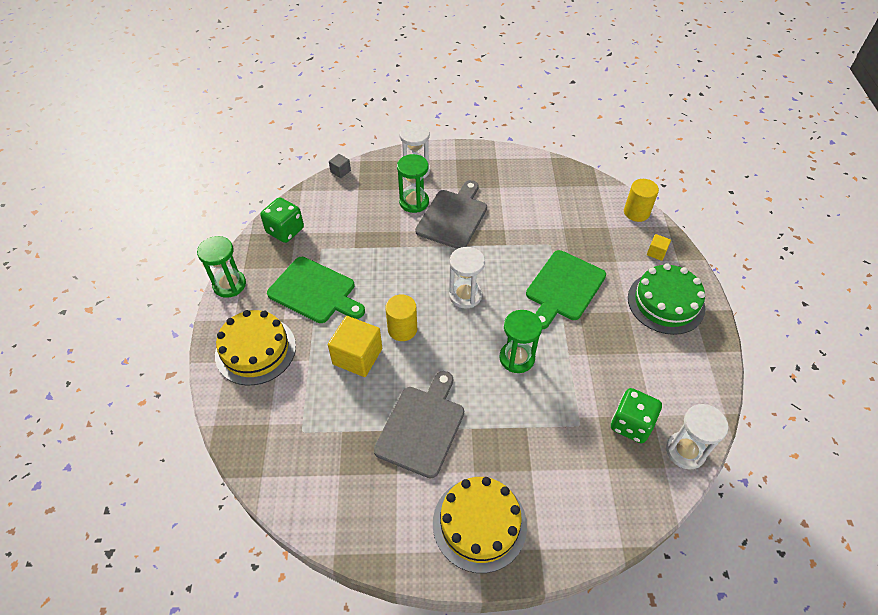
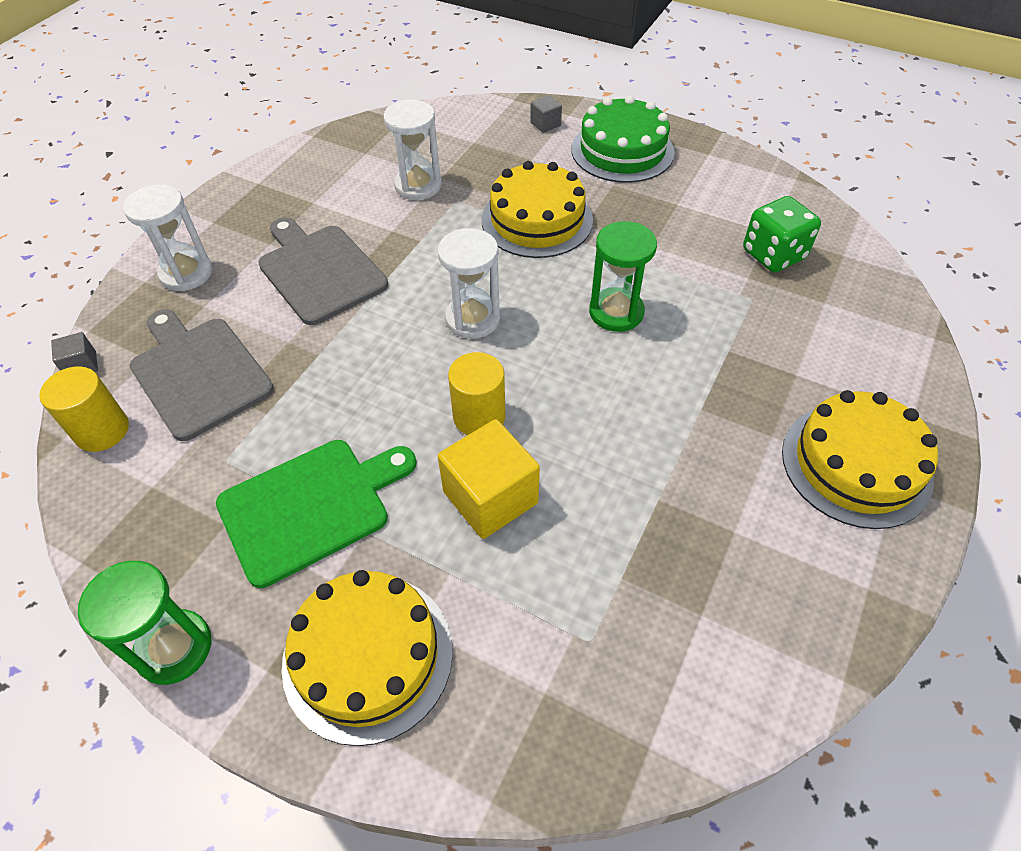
camera: 60 degrees left, 0 degrees up
(285, 230) = (132, 500): green dice -> none
(414, 202) = (247, 301): green hourglass -> none
(422, 427) = (669, 465): grey cutting board -> grey cutting board (198, 373)
(564, 288) = (537, 220): green cutting board -> yellow cake
(636, 212) = (473, 111): yellow cylinder -> yellow cylinder (102, 430)
(656, 252) = (545, 124): yellow cube -> grey cube
(685, 451) = (830, 229): white hourglass -> white hourglass (418, 186)

